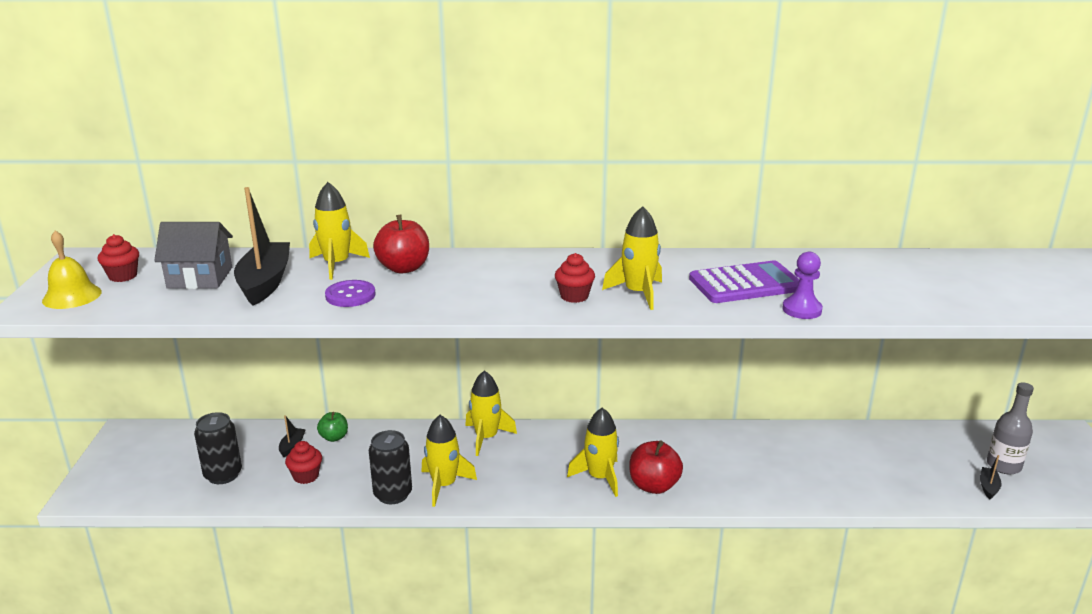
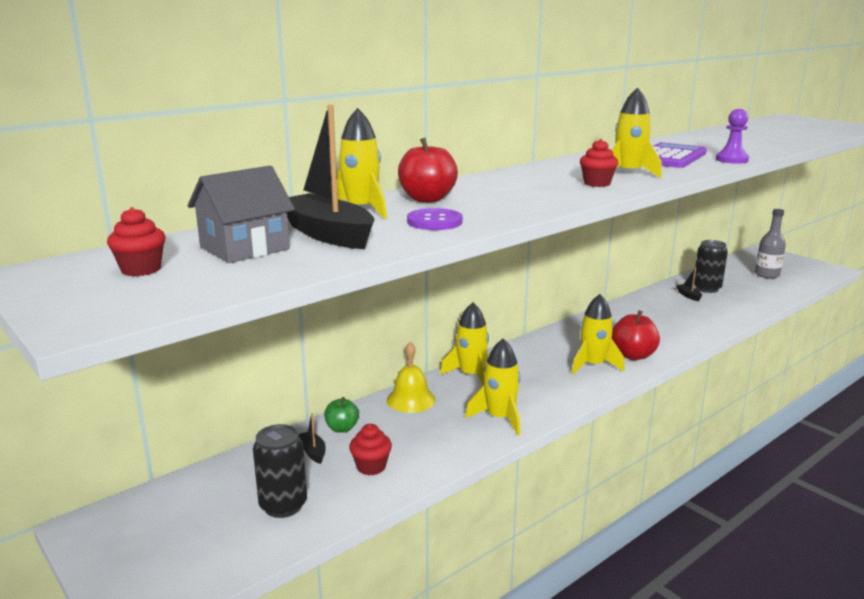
camera: 40 degrees left, 5 degrees down
(72, 296) = (118, 298): yellow bell -> yellow bell (411, 399)
(393, 494) = (472, 443): black can -> black can (706, 288)
(988, 487) = (780, 286): black boat -> black boat (688, 296)

